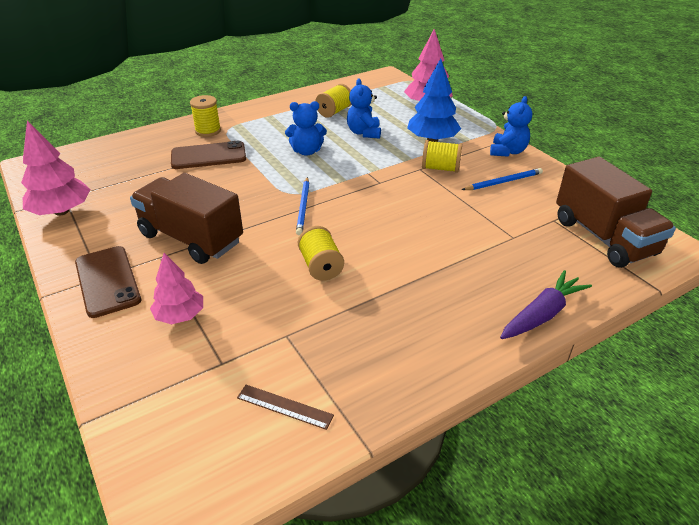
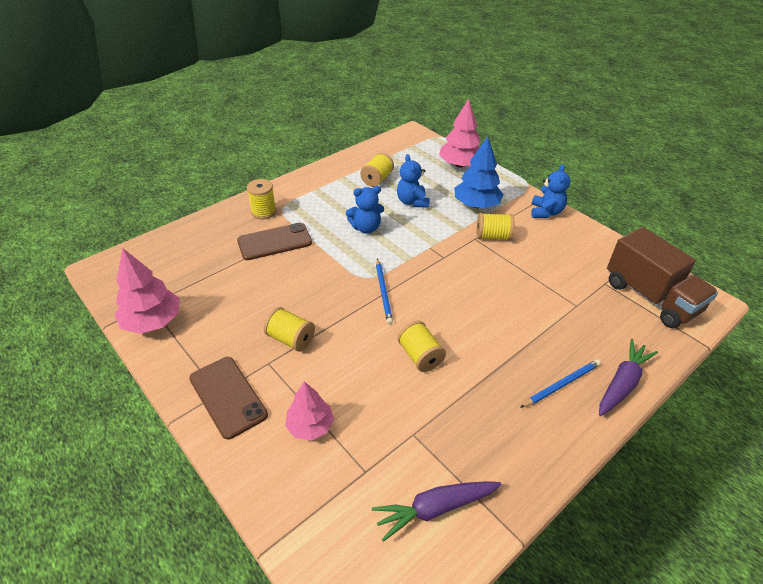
camera: 10 degrees left, 5 degrees up
(191, 238) = (290, 339): brown truck -> yellow spool
(284, 406) = (436, 508): brown ruler -> purple carrot
(503, 182) = (551, 246): blue pencil -> blue pencil (561, 384)

